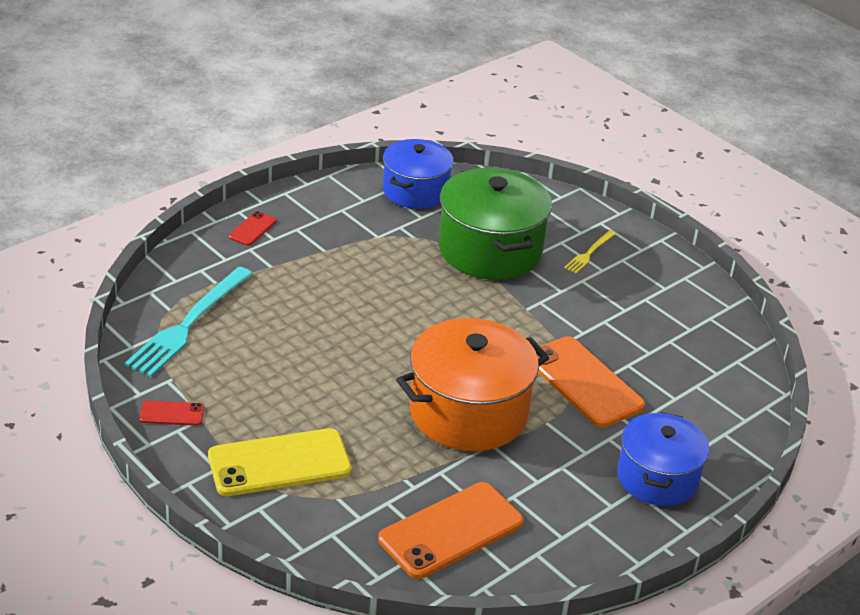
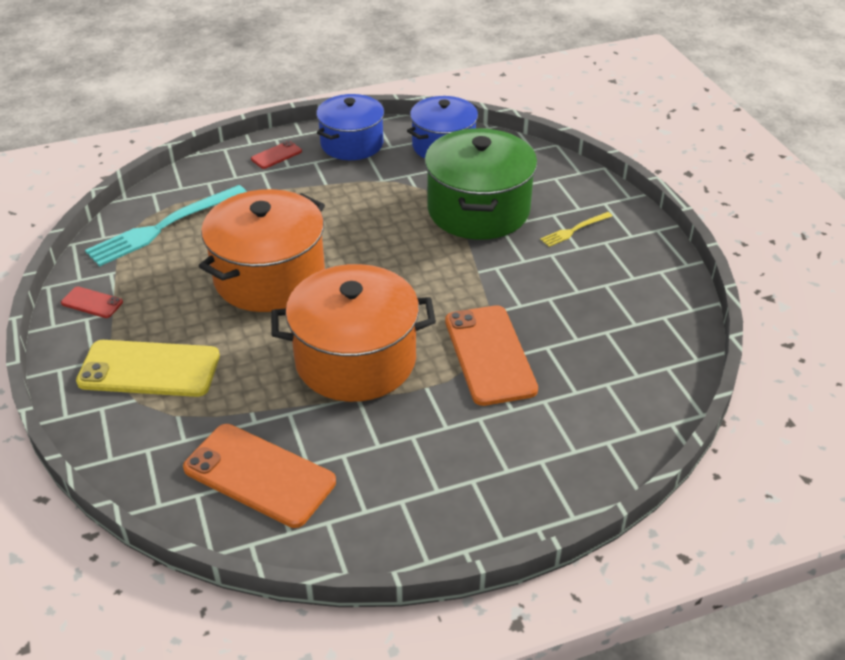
camera: 25 degrees right, 5 degrees up
(334, 353) = (269, 277): none -> orange pot
(451, 531) = (259, 475): orange phone -> orange phone turned 45 degrees clockwise
(657, 478) = (505, 472): blue pot -> blue pot (352, 144)

